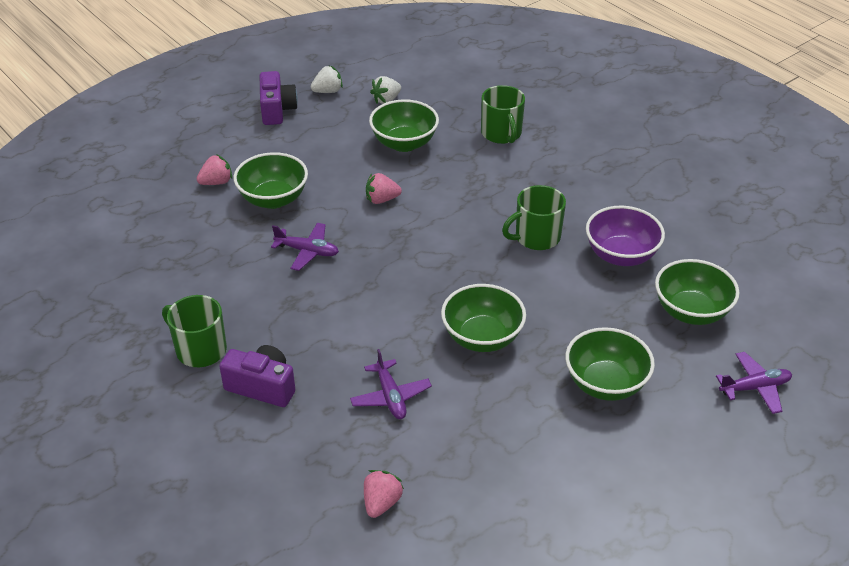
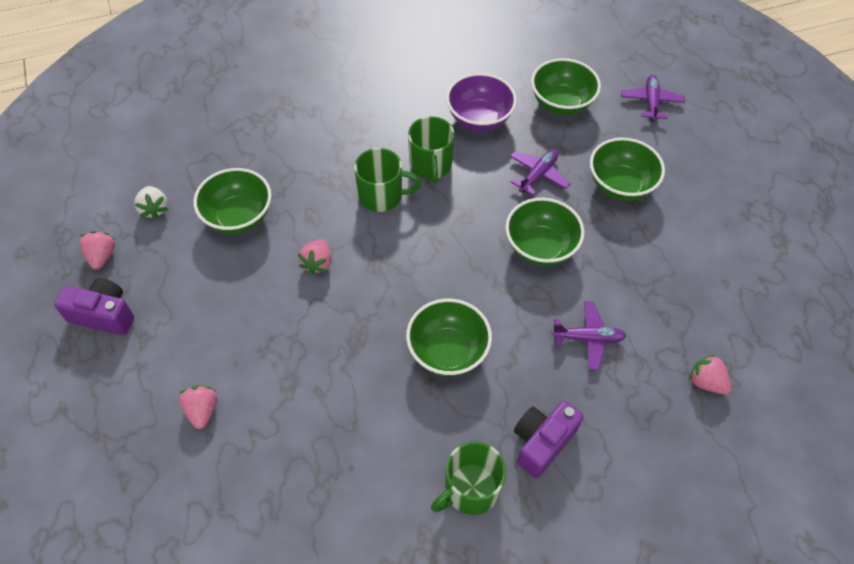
camera: 70 degrees left, 15 degrees up
(273, 199) = (264, 360): green bowl -> green bowl (447, 351)
(307, 251) = (364, 351): purple plane -> purple plane (538, 175)
(328, 91) = (102, 256): white strawberry -> pink strawberry
(501, 134) = (271, 137): green mug -> green mug (382, 196)

